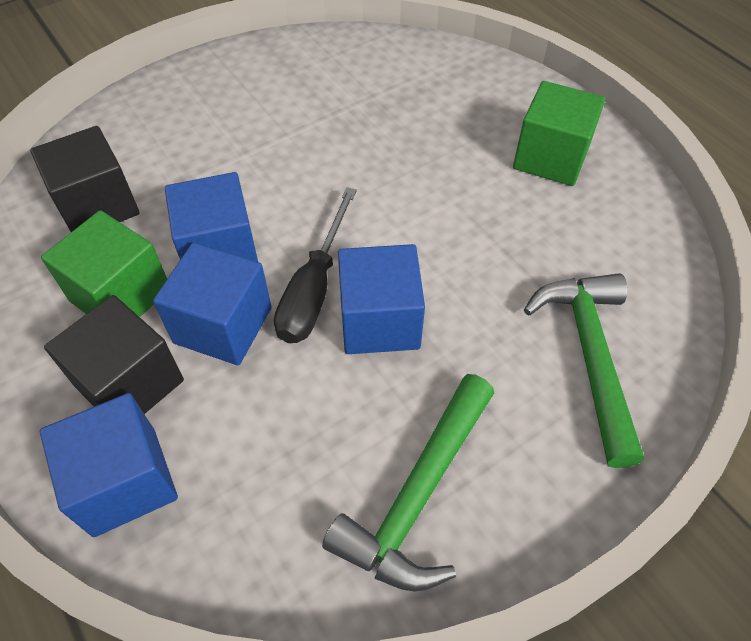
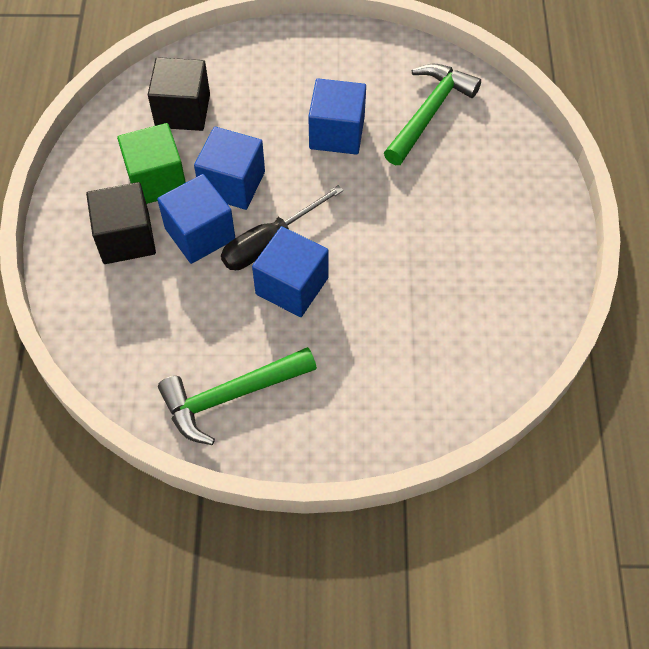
camera: 35 degrees right, 5 degrees up
(125, 481) = (88, 292): blue cube -> blue cube (337, 133)
(551, 158) = (507, 241): green cube -> none
(589, 356) = (400, 386): green hammer -> green hammer (429, 113)

